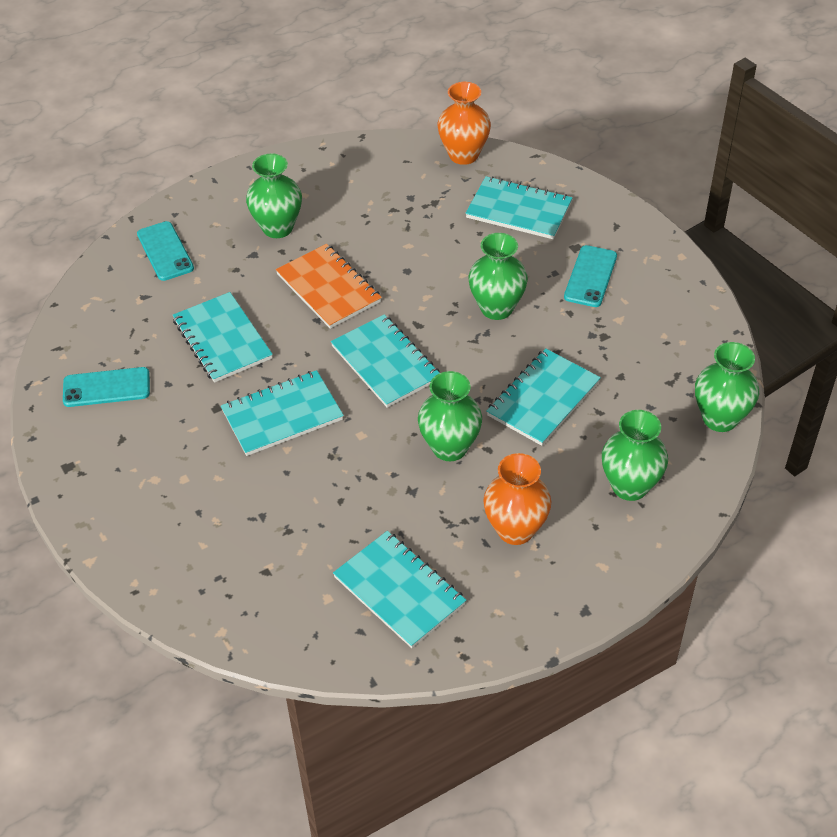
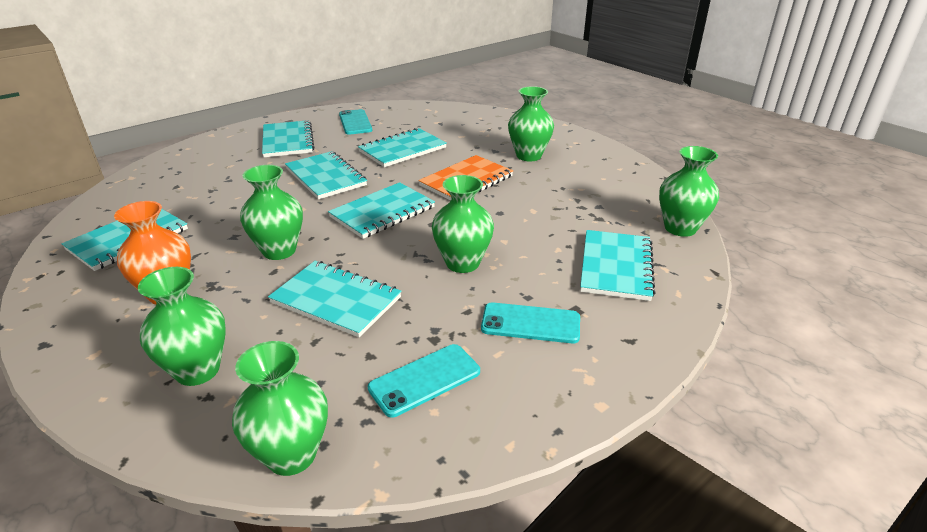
camera: 80 degrees right, 15 degrees down
(149, 462) = (287, 141): none -> turquoise notebook
(165, 251) = (486, 124): turquoise phone -> turquoise phone (425, 380)
(463, 155) = (680, 228): orange vase -> green vase

